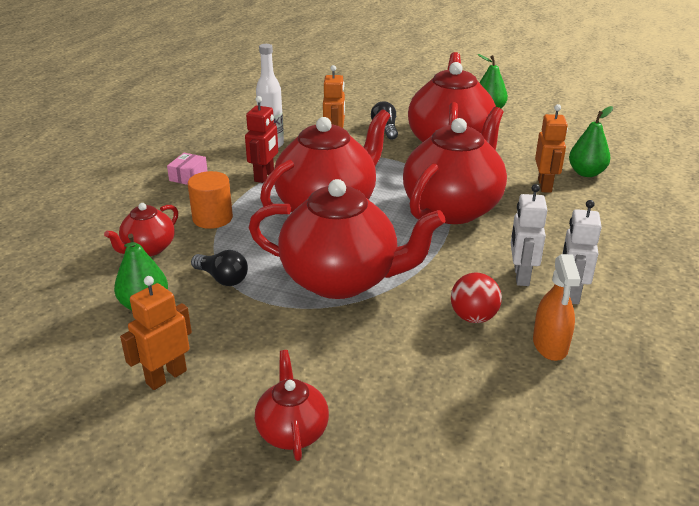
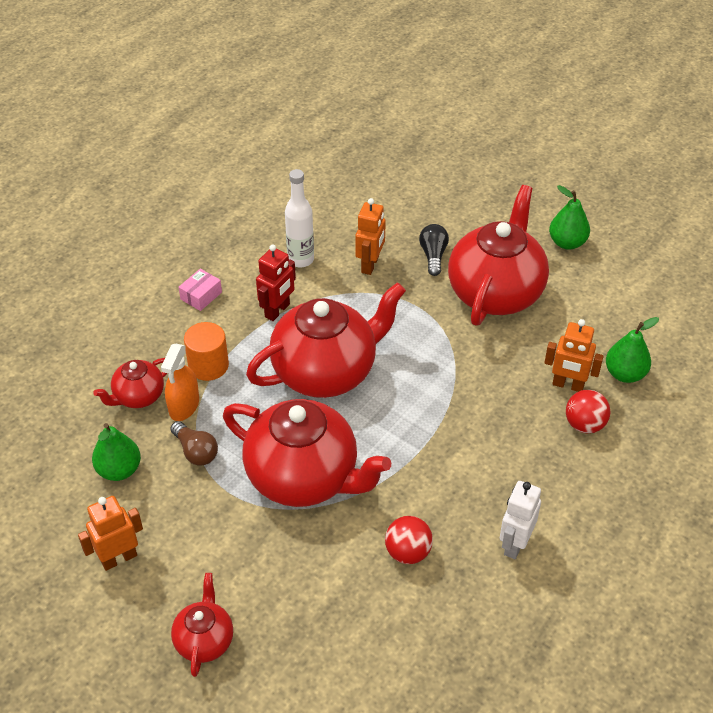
camera: 15 degrees right, 15 degrees up
(222, 278) = (196, 451): black light bulb -> brown light bulb
(453, 208) = (453, 400): red teapot -> none
(521, 276) = (477, 510): white robot -> none
(545, 185) = (568, 385): orange robot -> orange robot turned 90 degrees clockwise
(550, 345) = (463, 601): orange spray bottle -> orange spray bottle (184, 406)
(576, 206) = (584, 424): none -> red ball

